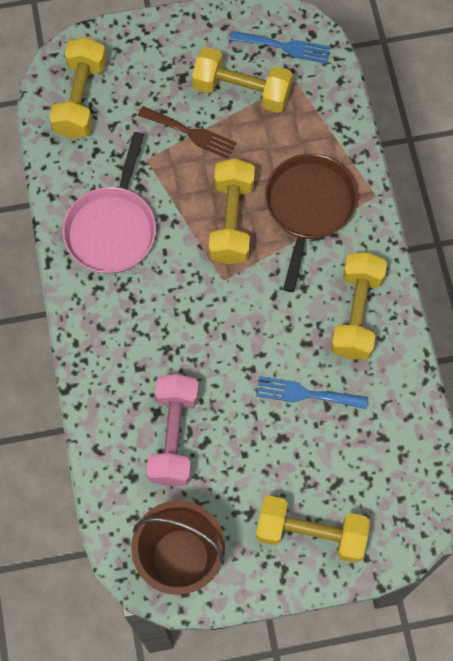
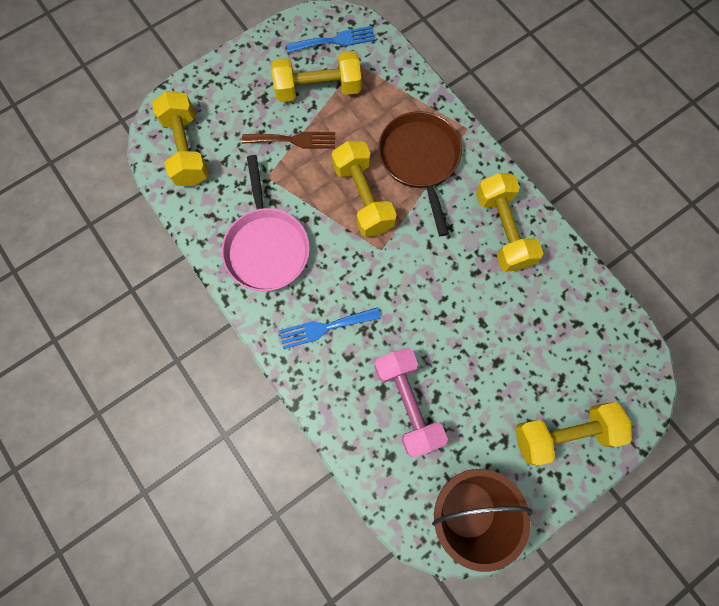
camera: 25 degrees left, 5 degrees up
(306, 394) = (497, 315): blue fork -> blue fork (325, 328)

